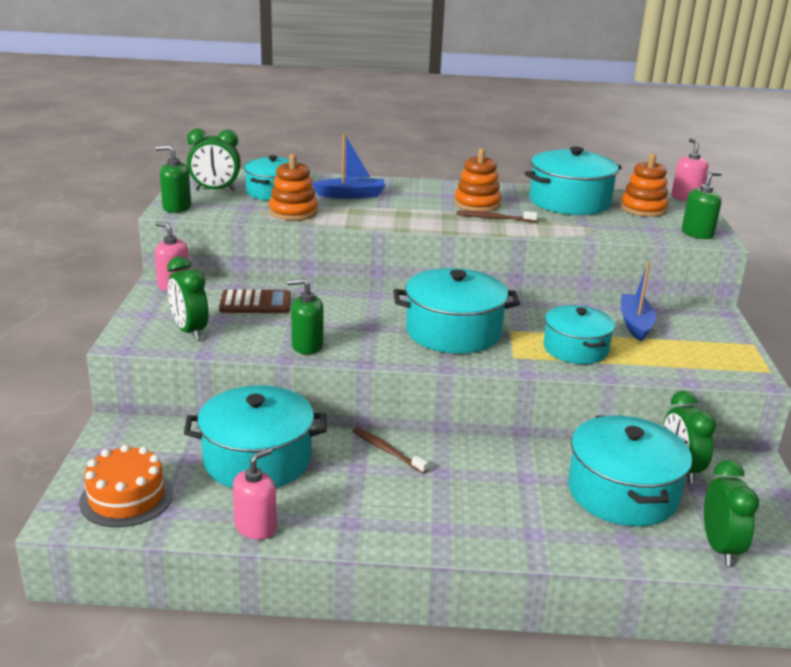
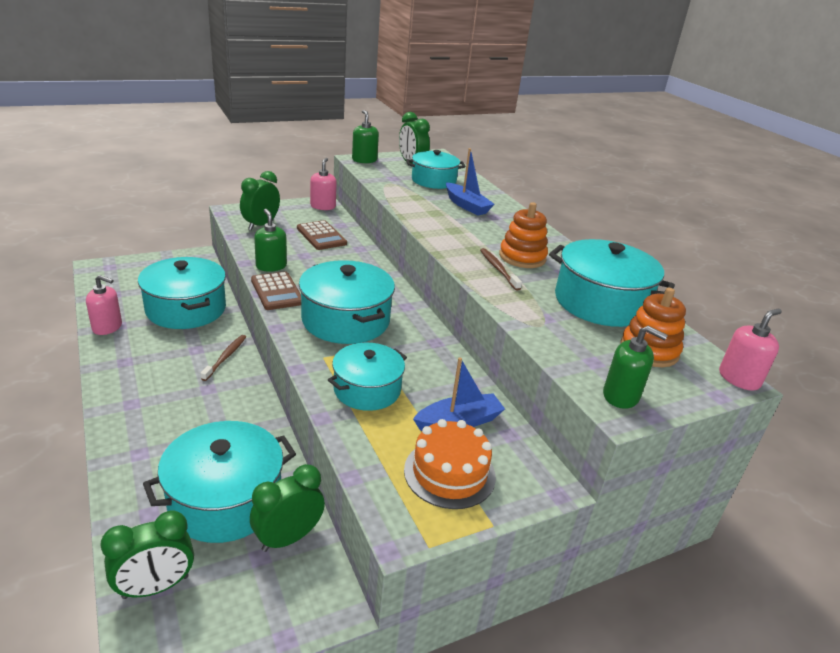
camera: 60 degrees right, 5 degrees up
(126, 497) = (124, 278): orange cake -> orange cake (449, 473)
(293, 212) = (403, 193): orange stacking toy -> none
(370, 354) = (277, 291): none -> brown calculator

